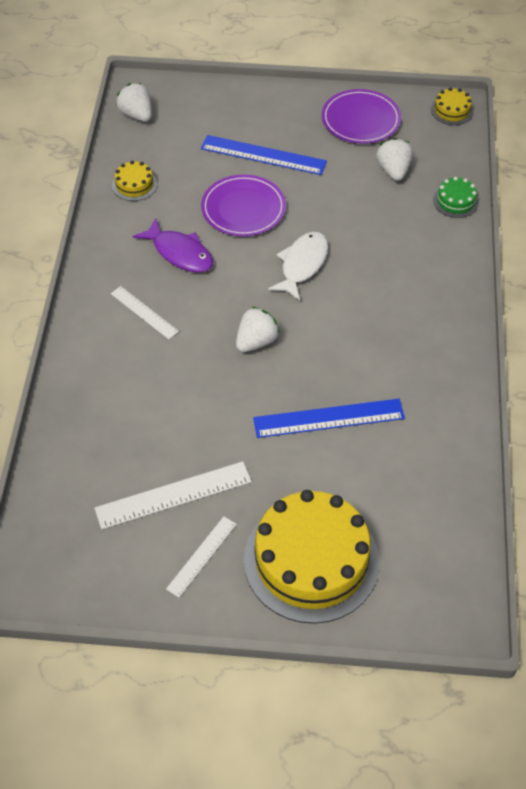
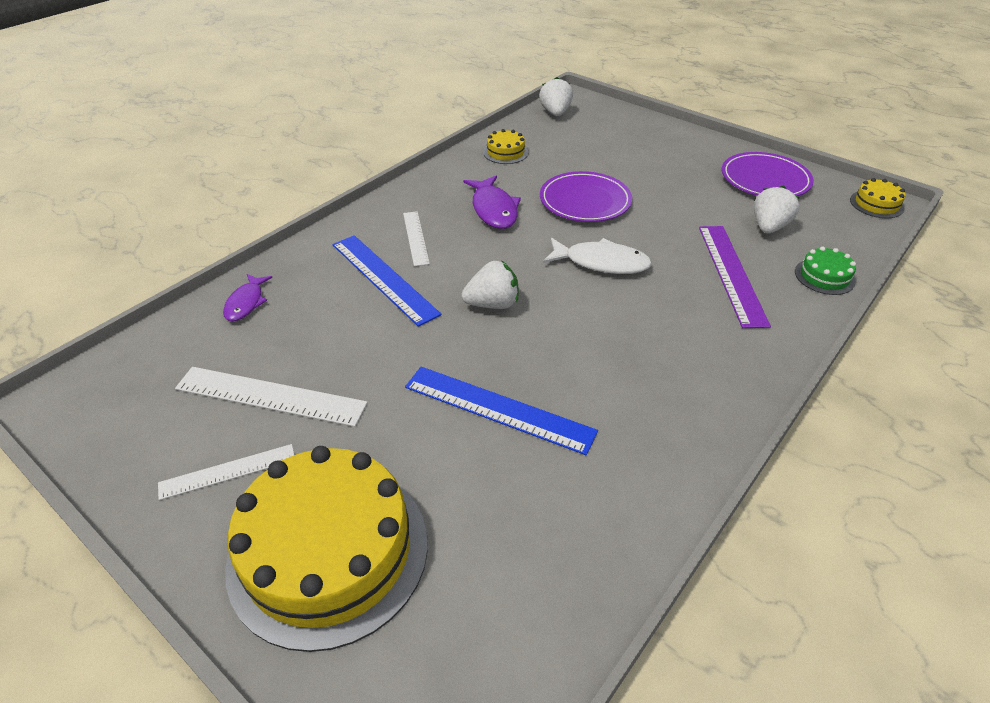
camera: 35 degrees right, 10 degrees down
(73, 439) = (246, 303): none -> purple fish
(263, 155) = (641, 172): blue ruler -> blue ruler (383, 278)
(302, 265) = (601, 263): white fish -> white fish turned 45 degrees clockwise
(395, 229) = (731, 273): none -> purple ruler

